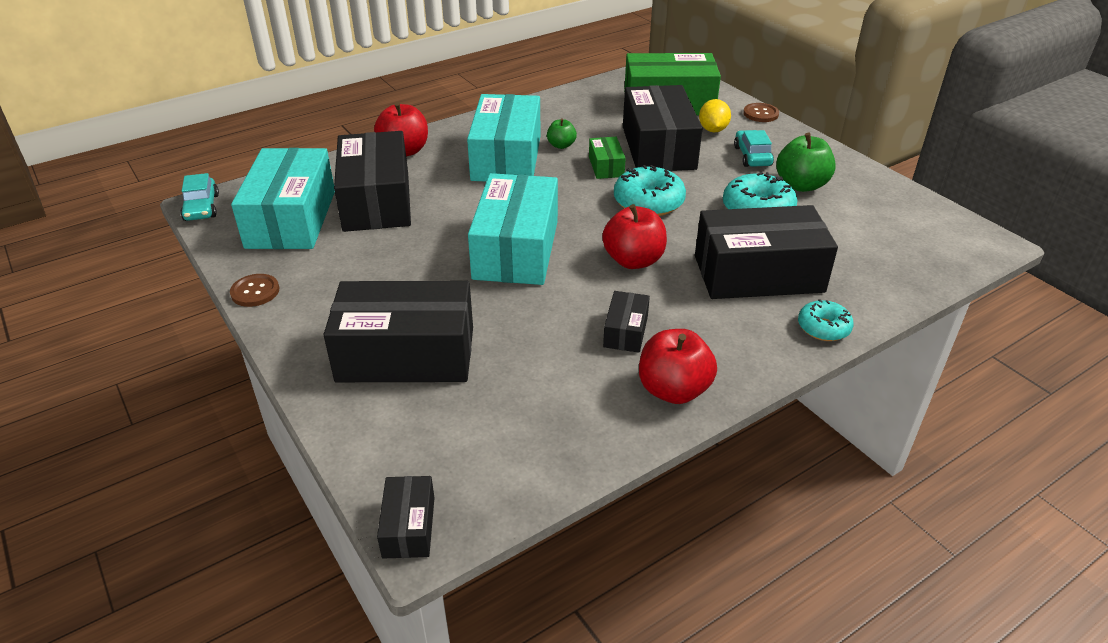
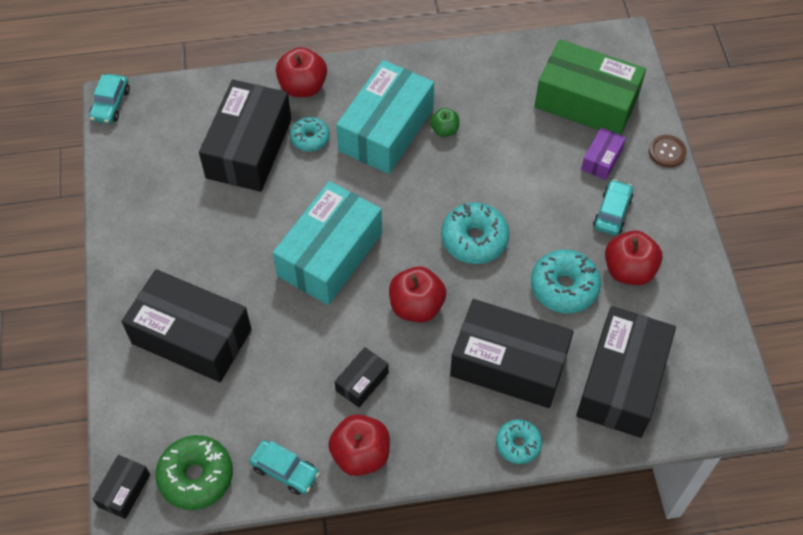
camera: 25 degrees right, 20 degrees up
(255, 291) = (114, 224): brown button -> none
(291, 219) = (173, 146): turquoise box -> none
(436, 180) = (310, 138): none -> turquoise donut
(495, 478) = (196, 476): none -> green donut
(600, 434) = (285, 470): none -> turquoise car
(606, 166) = (467, 176): green box -> none
(658, 148) = (532, 166): black box -> black box (621, 382)
(713, 130) = (601, 159): yellow lemon -> purple box
(801, 185) = (629, 270): green apple -> red apple

